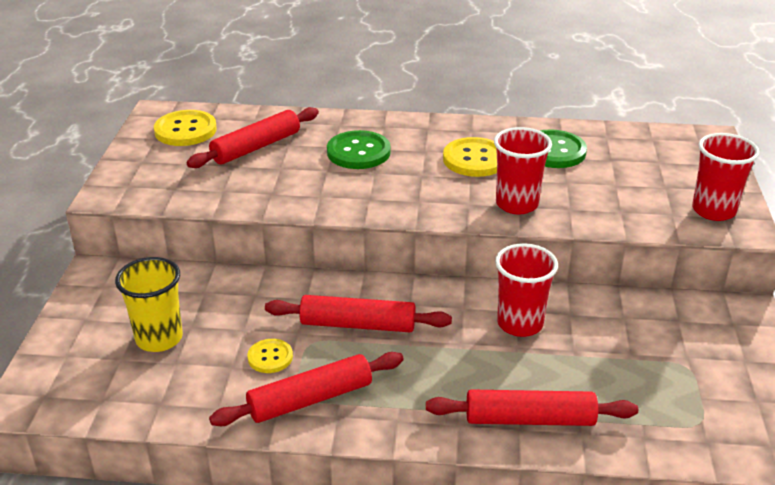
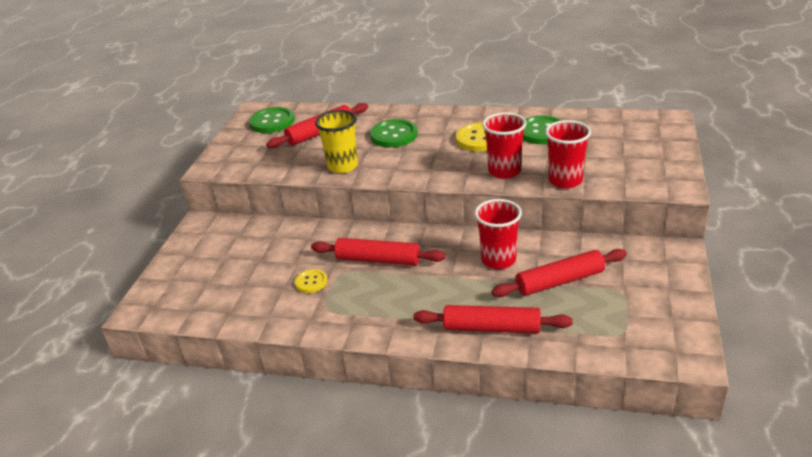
camera: 10 degrees right, 0 degrees up
(159, 338) = (236, 268): yellow cup -> yellow cup (342, 166)
(185, 130) = (272, 122): yellow button -> green button
(310, 399) = (334, 311): red rolling pin -> red rolling pin (559, 281)
(713, 210) = (658, 174): red cup -> red cup (565, 180)

